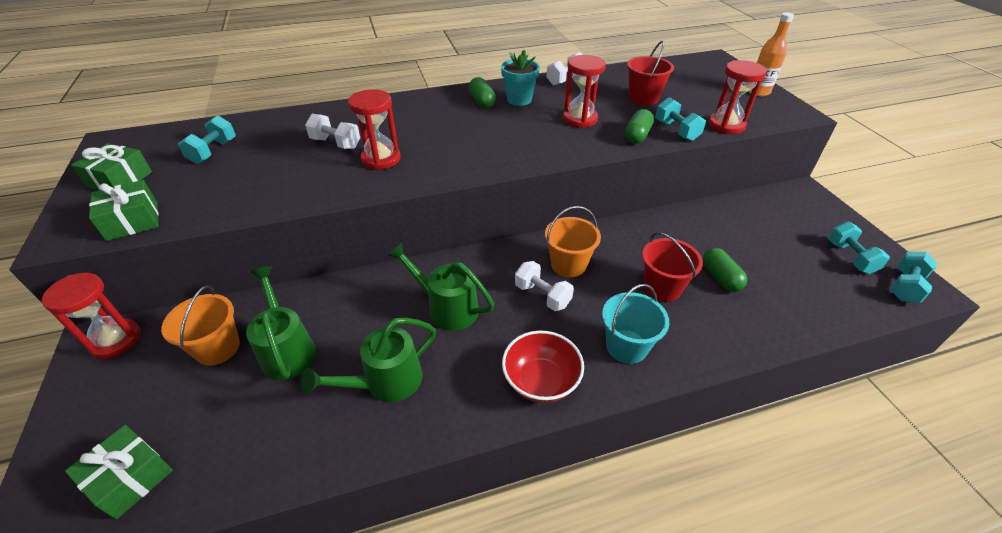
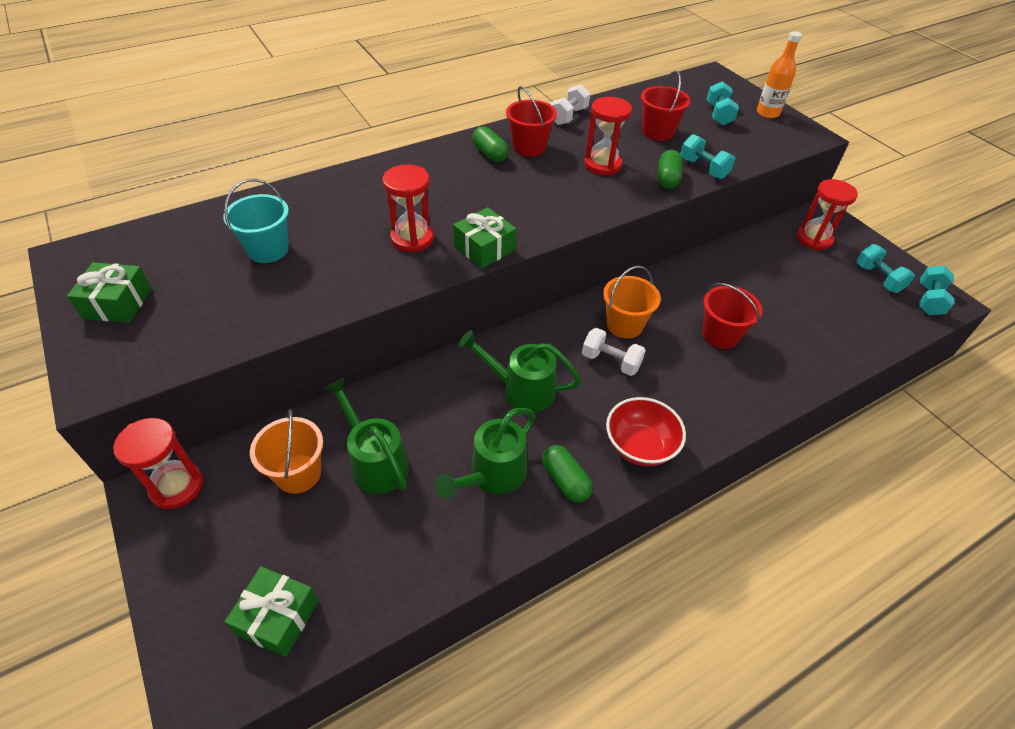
camera: 15 degrees left, 5 degrees up
(132, 221) = (168, 351): green gift -> green gift (484, 248)
(213, 151) = (211, 253): turquoise dumbbell -> turquoise dumbbell (718, 115)
(336, 143) = (351, 226): white dumbbell -> none
(519, 100) = (529, 147): turquoise flower pot -> red bucket
(626, 346) = (706, 399): turquoise bucket -> turquoise bucket (268, 250)
(720, 277) = (770, 316): green capsule -> green capsule (565, 480)
(726, 125) = (749, 157): red hourglass -> red hourglass (814, 239)

